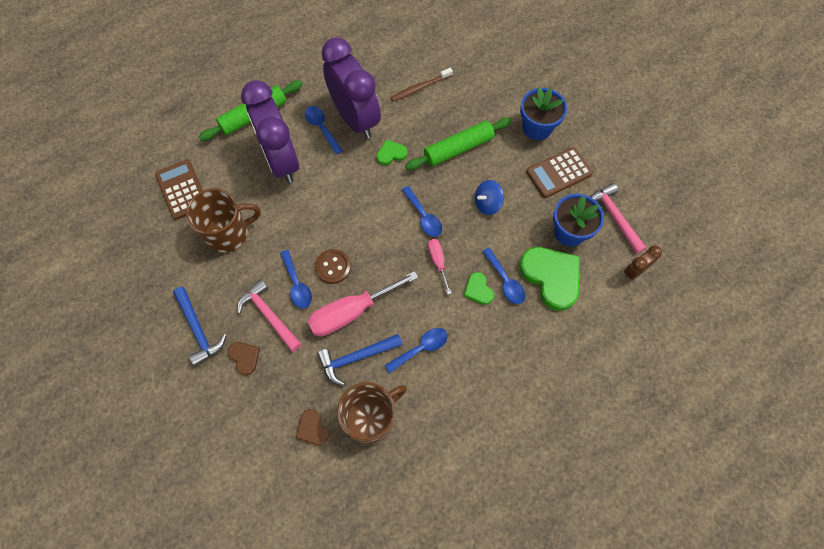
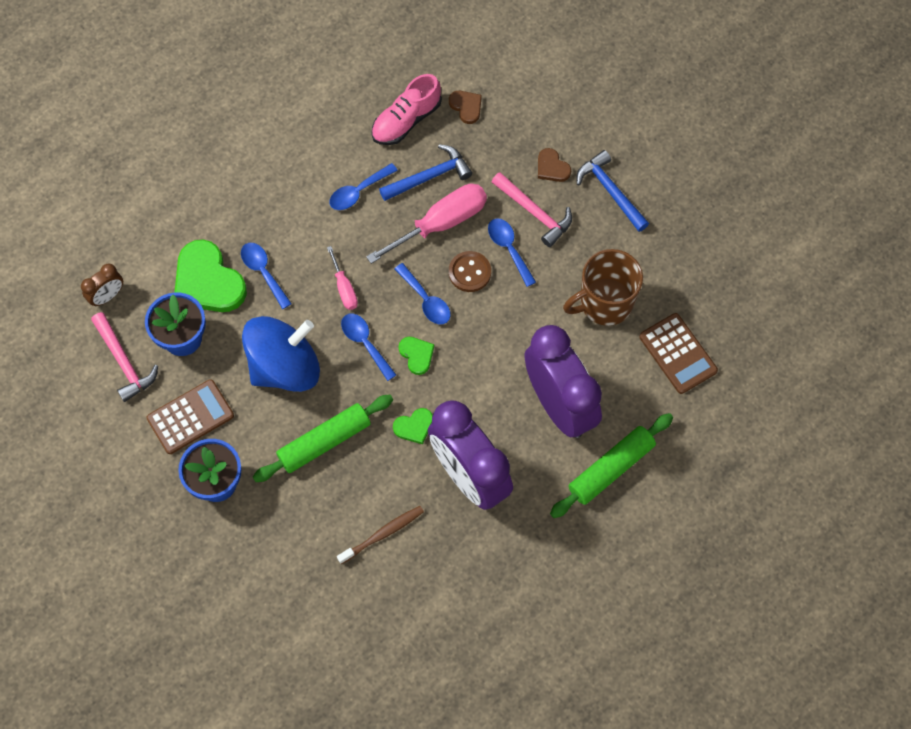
camera: 175 degrees right, 0 degrees up
(321, 128) = (513, 458): blue spoon -> blue spoon (426, 300)
(371, 418) = (406, 120): brown mug -> pink shoe
(478, 290) = (295, 260): green heart -> green heart (416, 355)
(487, 204) = (285, 367): blue spinning top -> blue spinning top, size x2.09

